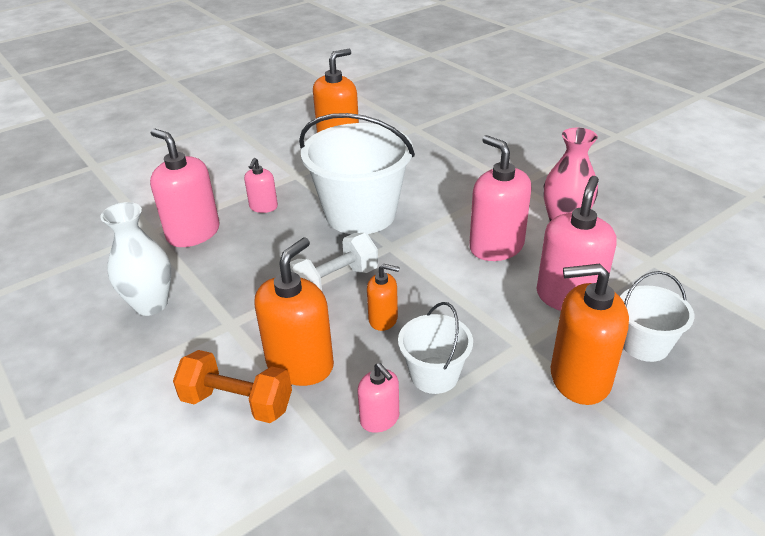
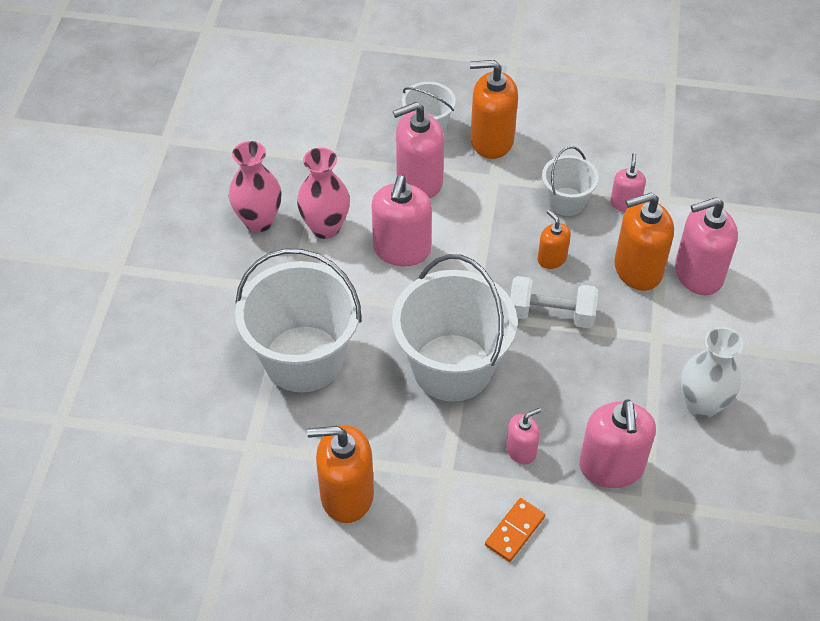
camera: 135 degrees left, 15 degrees up
(227, 178) = (515, 531): none -> orange domino
(237, 403) = (698, 274): orange dumbbell -> pink soap dispenser
(451, 166) = (303, 359): none -> white bucket
(579, 378) = (491, 140): orange soap dispenser -> orange soap dispenser turned 135 degrees clockwise
(605, 199) = (259, 221): none -> pink vase

